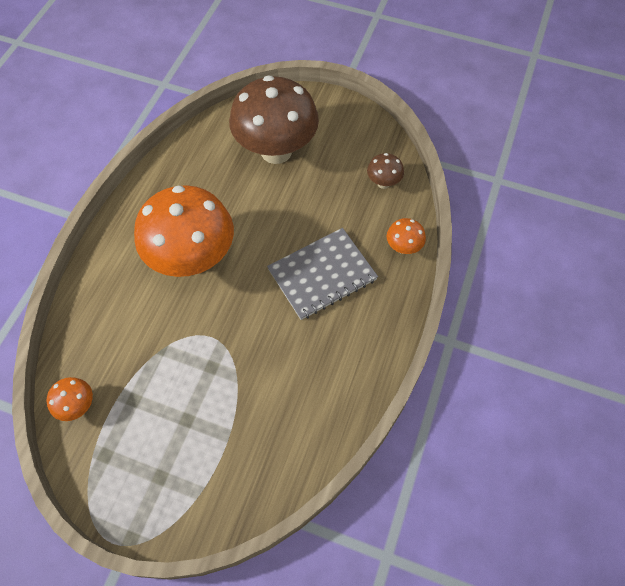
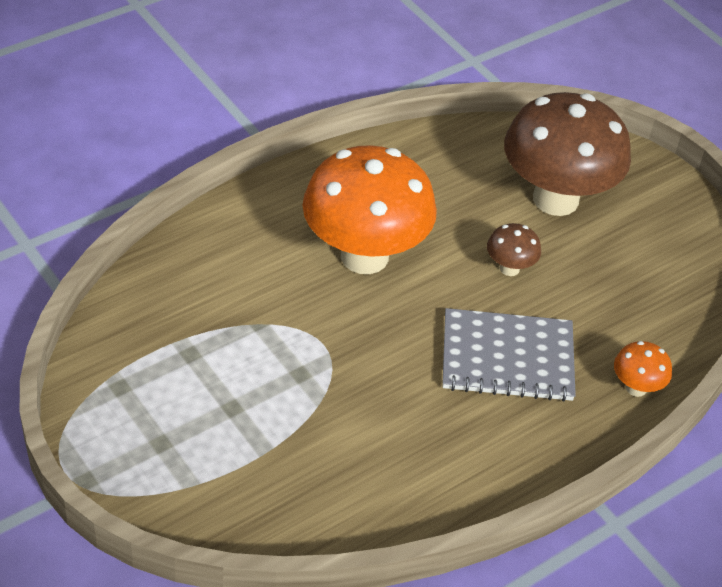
camera: 30 degrees right, 15 degrees down
(78, 406) = (128, 324): orange mushroom -> none
(383, 183) = (668, 305): brown mushroom -> brown mushroom (509, 268)

